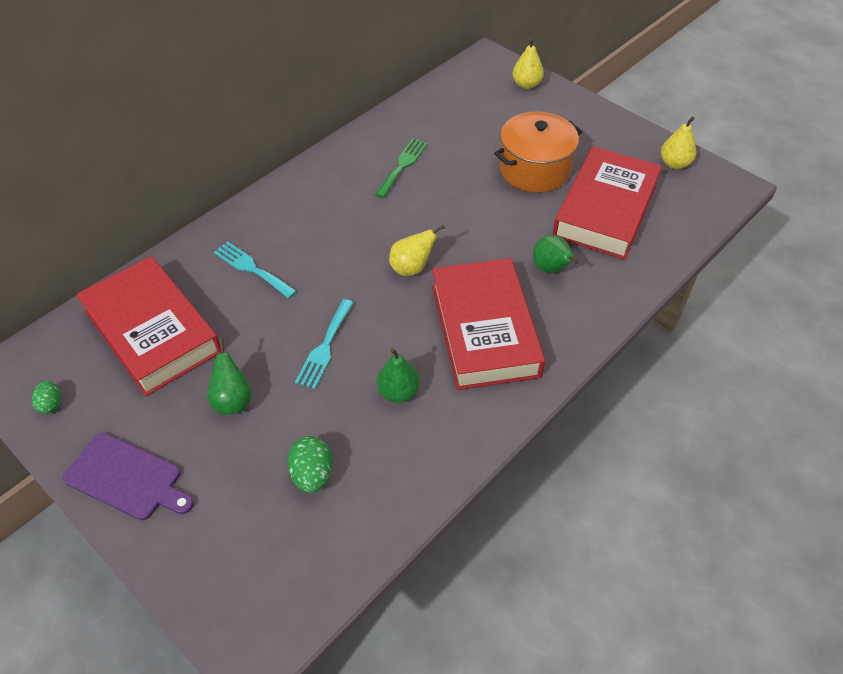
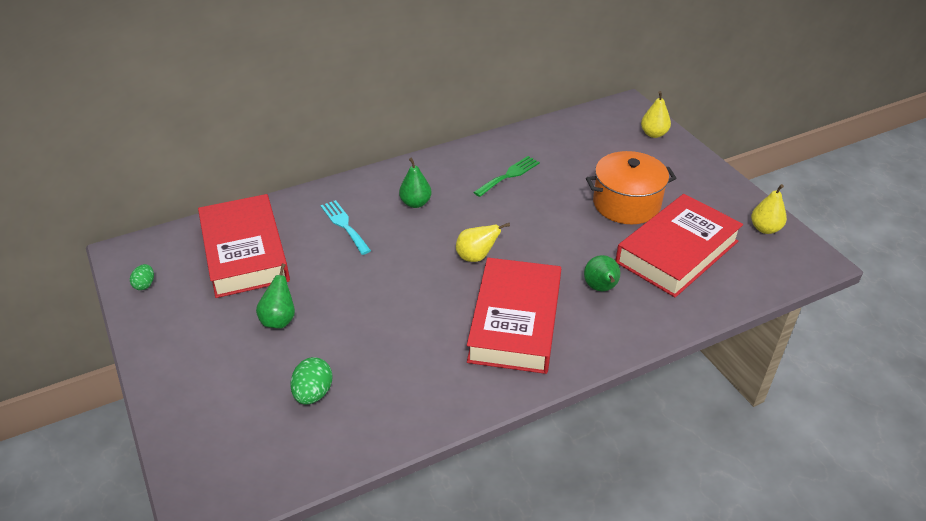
camera: 20 degrees right, 10 degrees down
(127, 478) = (172, 353): purple cutting board -> none
(325, 347) = (372, 299): turquoise fork -> none
(398, 392) = (415, 350): green pear -> green pear (415, 203)

